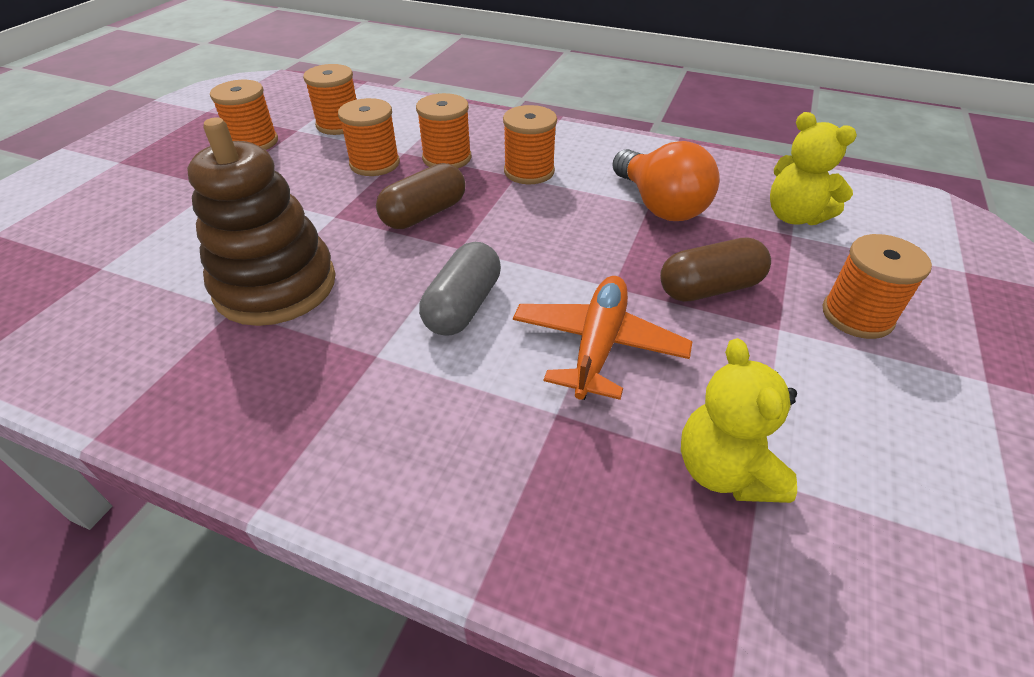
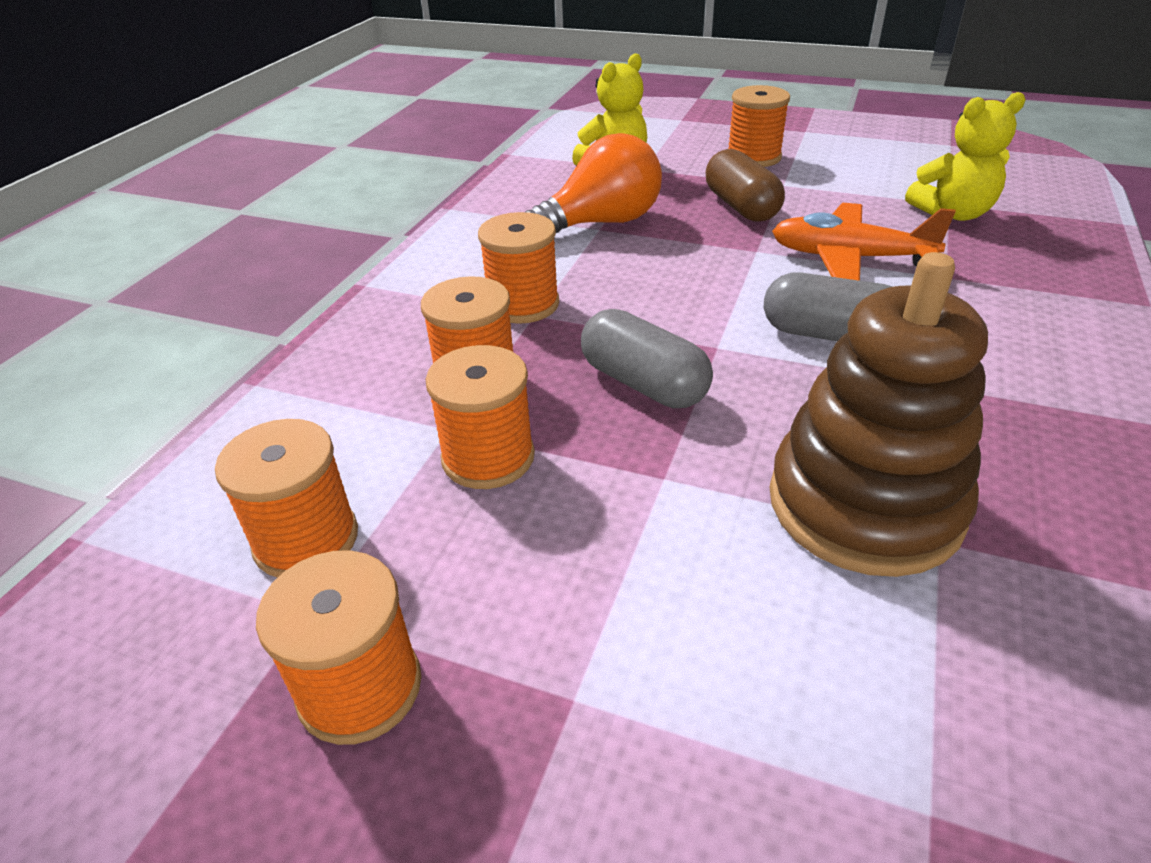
camera: 90 degrees left, 5 degrees down
(424, 214) = (643, 384): brown capsule -> grey capsule

